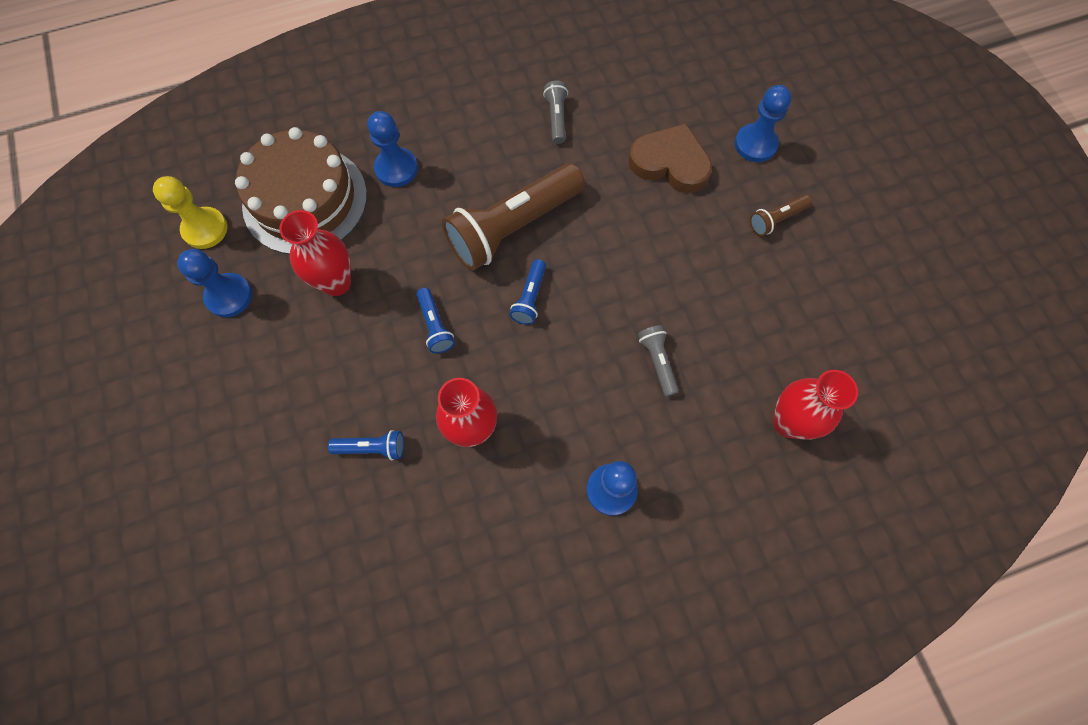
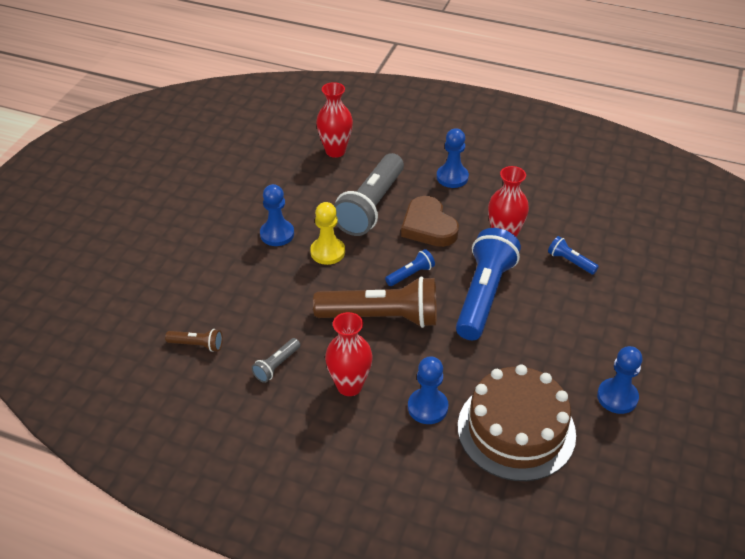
camera: 140 degrees left, 25 degrees down
(205, 229) = (611, 458): yellow pawn -> yellow pawn (327, 252)
(336, 283) = (531, 358): red vase -> red vase (349, 386)
(435, 326) = (484, 295): blue flashlight -> blue flashlight, size x2.26
(657, 362) = (371, 206): grey flashlight -> grey flashlight, size x2.26
(670, 163) = (239, 289): brown heart -> brown heart (428, 226)
(755, 144) = (175, 265): blue pawn -> blue pawn (277, 234)
(776, 219) = (221, 223): brown flashlight -> brown flashlight (197, 345)

